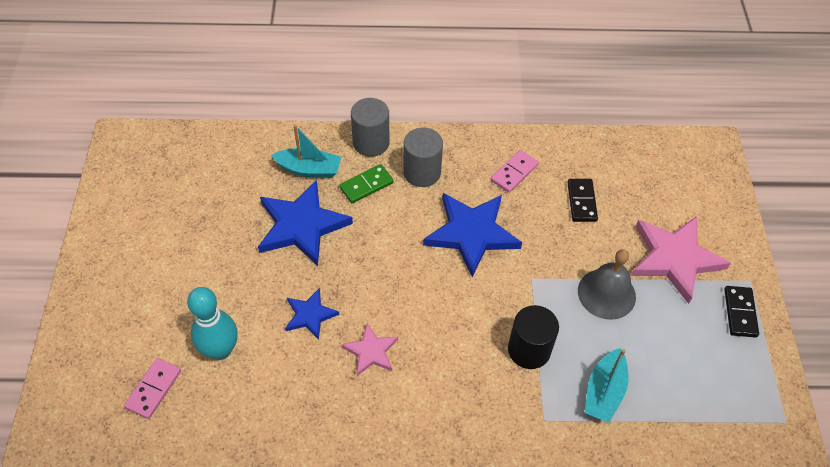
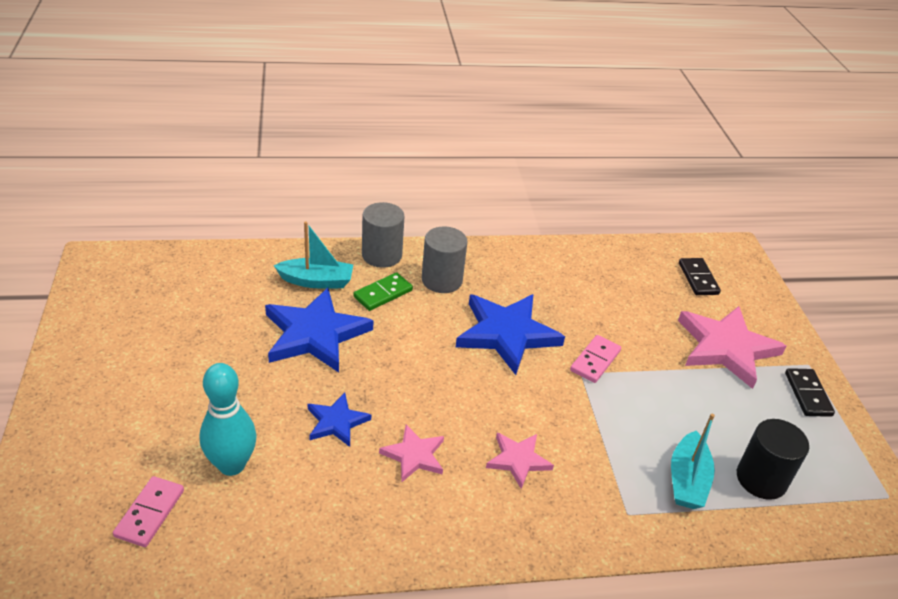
camera: 10 degrees left, 15 degrees down
(459, 362) = (518, 460): none -> pink star
(514, 173) = (540, 277): pink domino -> pink domino (595, 361)
(529, 350) = (594, 443): black cylinder -> black cylinder (761, 479)
(582, 201) = (617, 300): black domino -> black domino (698, 278)
(606, 293) = (664, 383): grey bell -> none

